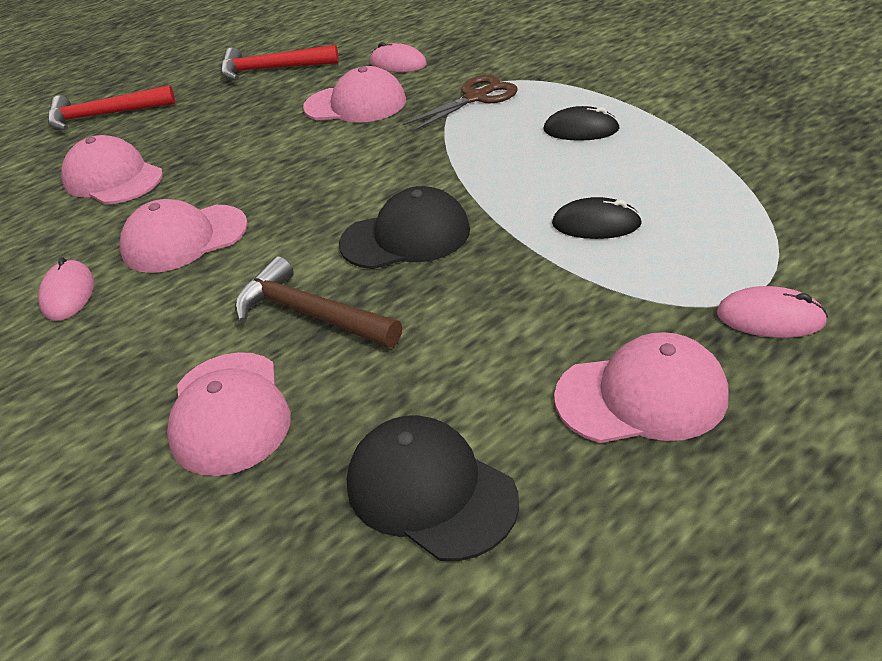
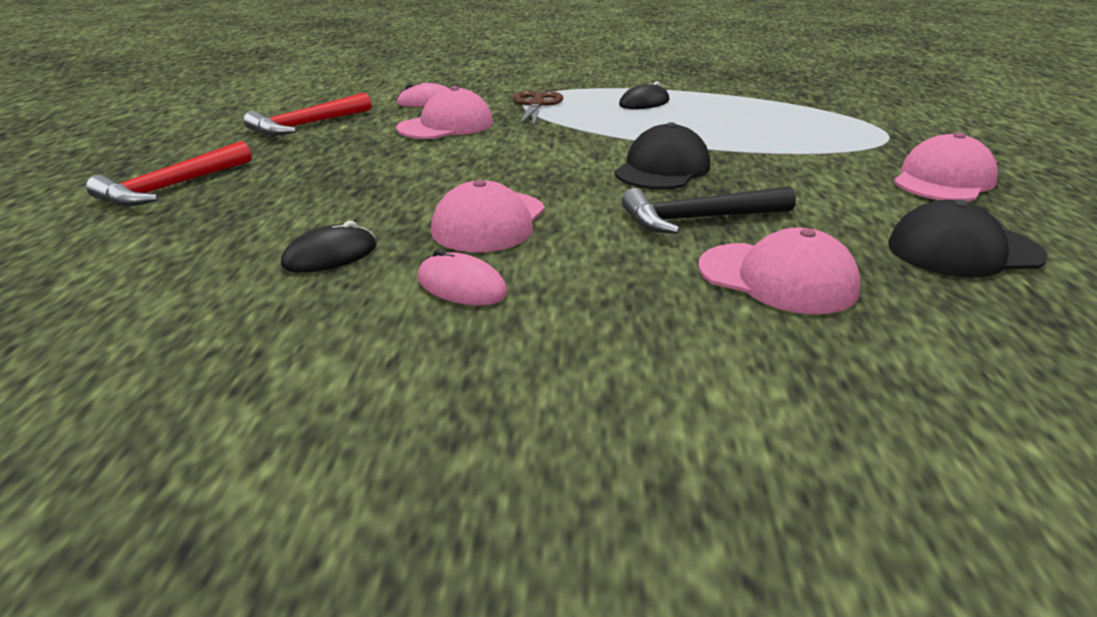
camera: 50 degrees left, 10 degrees down
(113, 178) = (305, 216): pink cap -> none
(310, 314) = (699, 219): brown hammer -> black hammer
(596, 224) = (755, 133): black mouse -> black mouse (330, 255)
(770, 318) = (915, 139): pink mouse -> none

